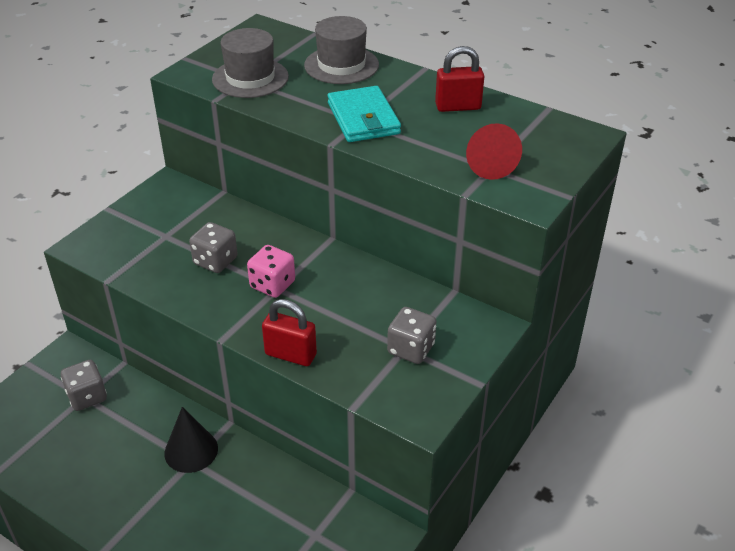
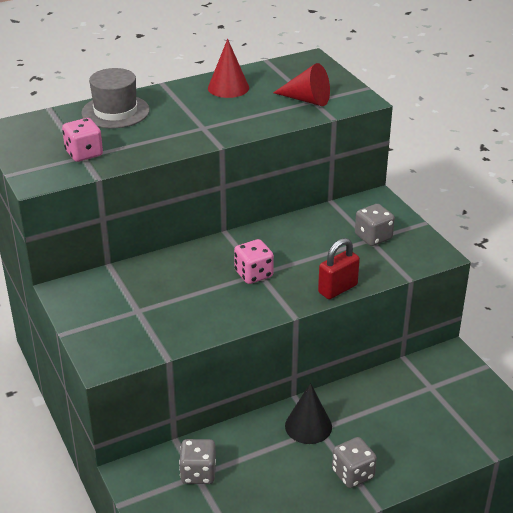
camera: 60 degrees left, 5 degrees down
(215, 261) = (198, 293): grey dice -> grey dice (353, 474)
(250, 78) = (84, 153): grey hat -> pink dice
(363, 118) = (202, 125): turquoise wallet -> none
(458, 107) = (228, 88): red padlock -> red cone

